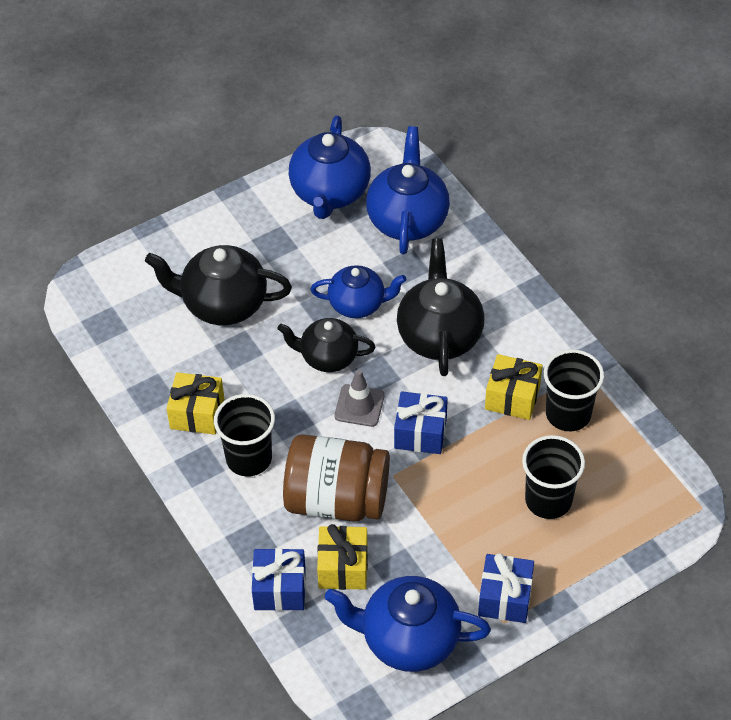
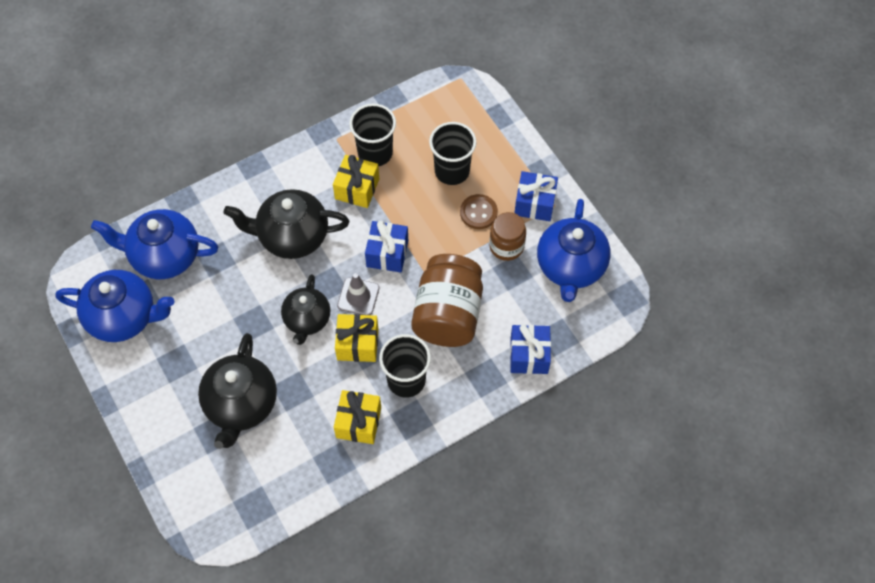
camera: 90 degrees left, 10 degrees up
(343, 567) = (509, 310): yellow gift -> yellow gift (357, 344)
(358, 304) = (253, 296): blue teapot -> none
(437, 564) = (506, 246): none -> brown jar
(486, 531) = (478, 212): none -> brown button

